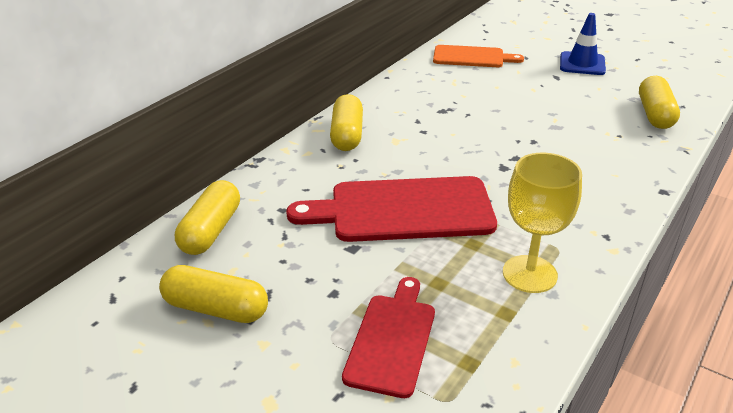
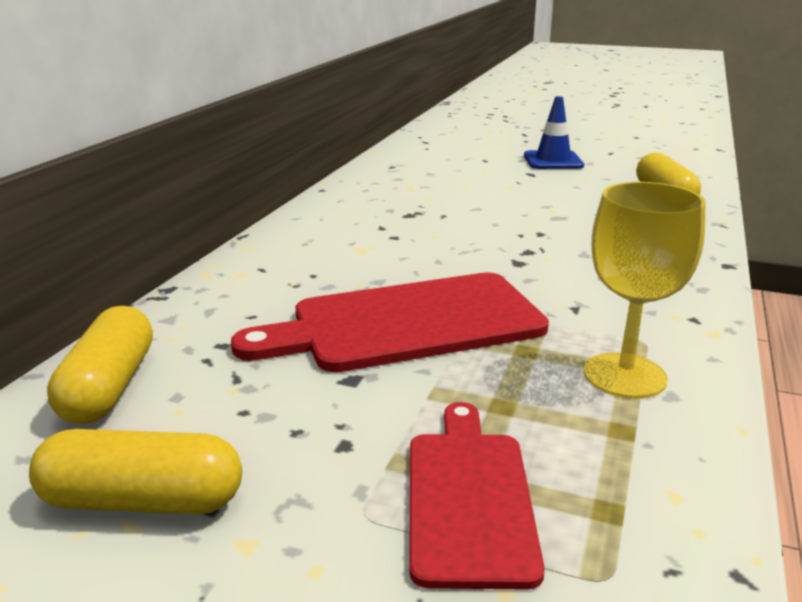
camera: 15 degrees left, 10 degrees down
(347, 135) = (291, 250): yellow capsule -> none
(472, 57) = (420, 164): orange cutting board -> none

